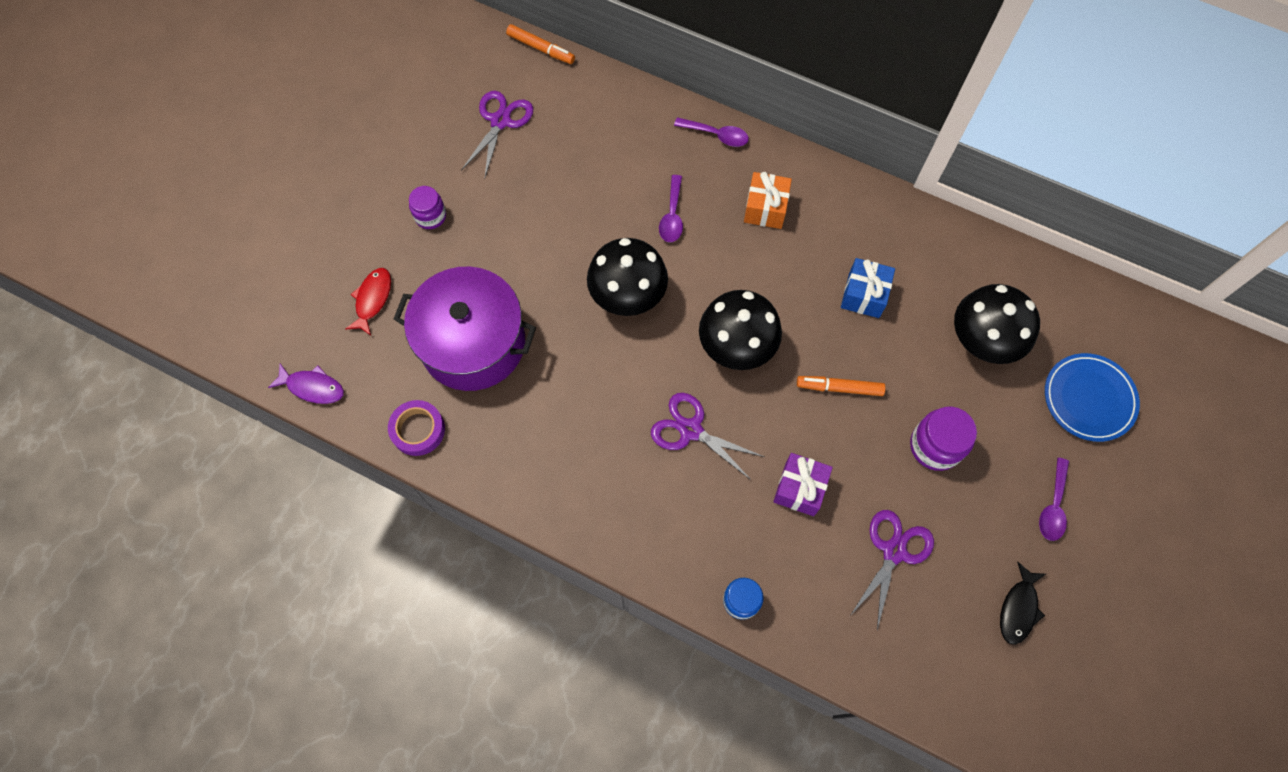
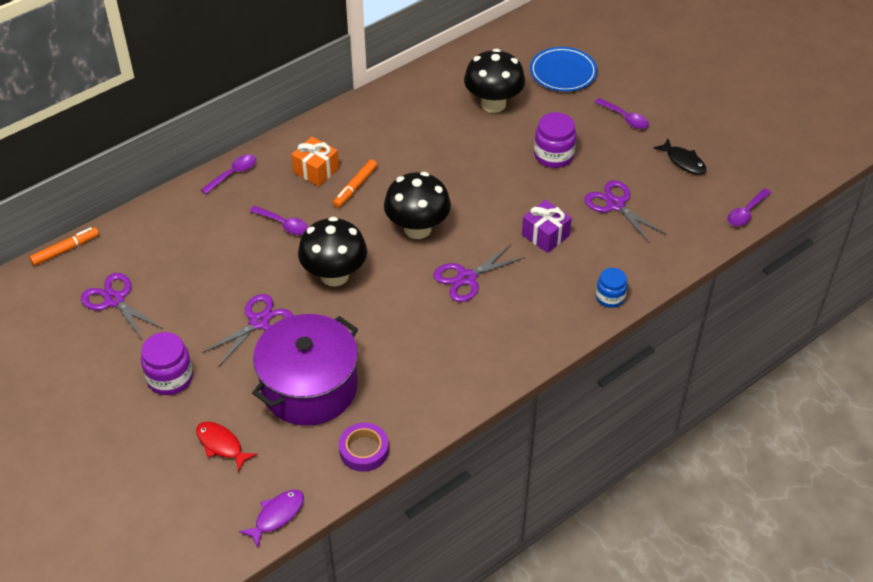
camera: 65 degrees left, 20 degrees down
(430, 216) = (170, 378): purple jar -> purple jar, size x1.50
(532, 257) = (259, 322): none -> purple scissors
(839, 388) = (483, 186): orange marker -> orange marker (355, 187)
(864, 295) = (421, 146): blue gift -> none
(972, 722) = (746, 213): none -> purple spoon

